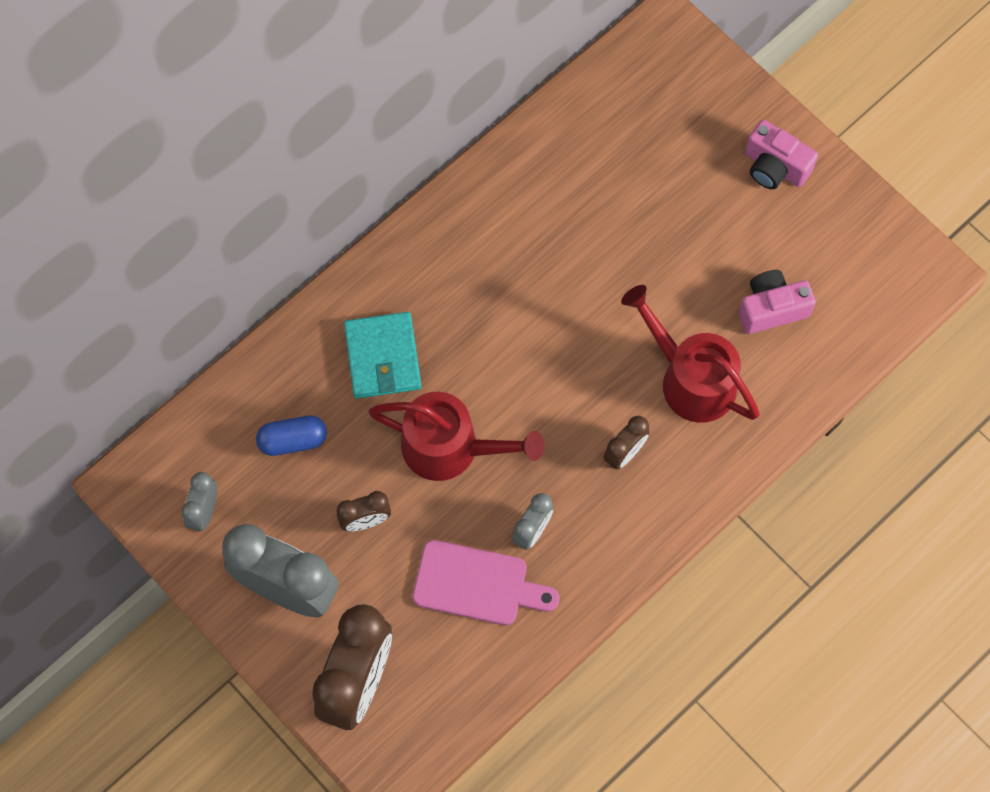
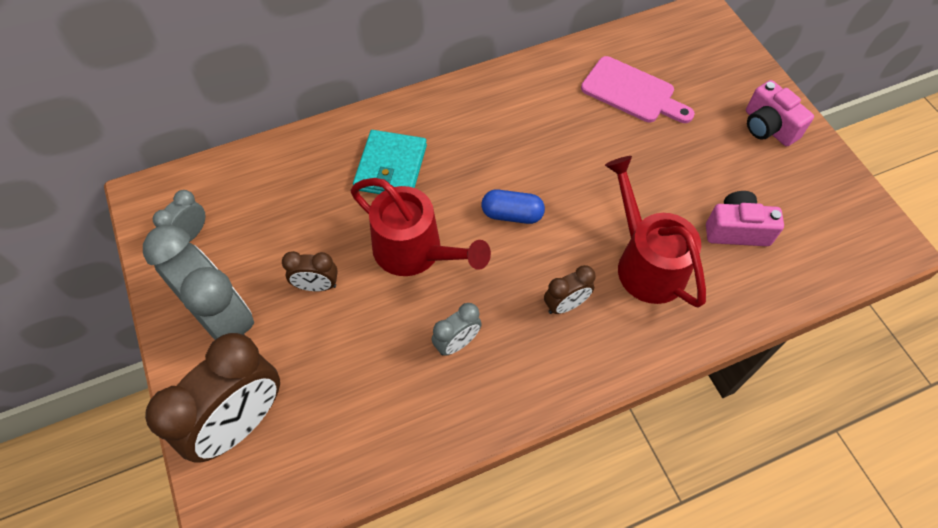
camera: 20 degrees right, 10 degrees down
(293, 440) = (289, 205): blue capsule -> blue capsule (512, 214)
(477, 584) = (388, 372): pink cutting board -> pink cutting board (632, 92)

